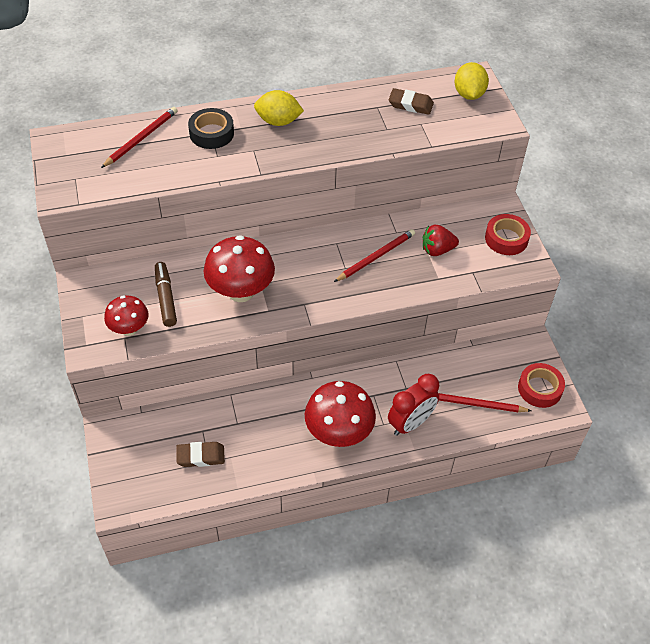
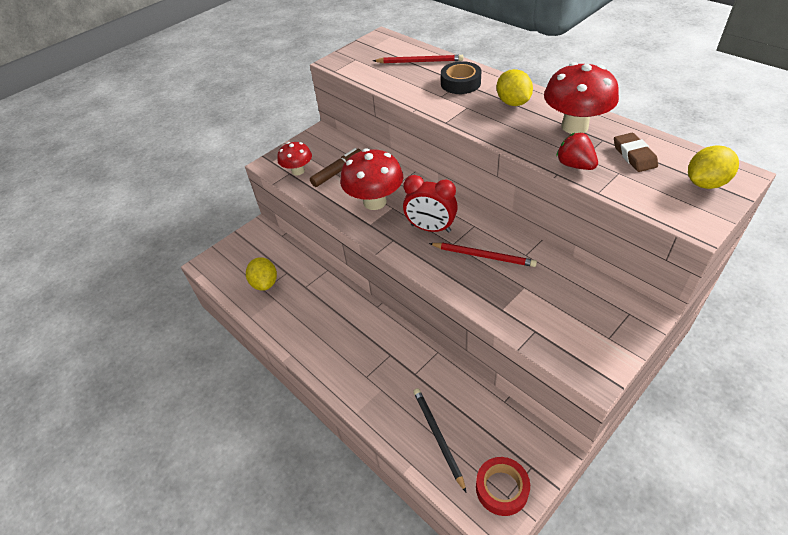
camera: 65 degrees right, 5 degrees down
(200, 456) = (265, 283): brown eraser -> yellow lemon
(339, 433) = (337, 351): red mushroom -> red mushroom (574, 126)
(410, 423) = (380, 396): red clock -> red clock (430, 228)
(437, 250) = (534, 292): red strawberry -> red strawberry (575, 165)
(474, 404) = (438, 437): red pencil -> black pencil
(506, 239) = (607, 337): red tape -> none

